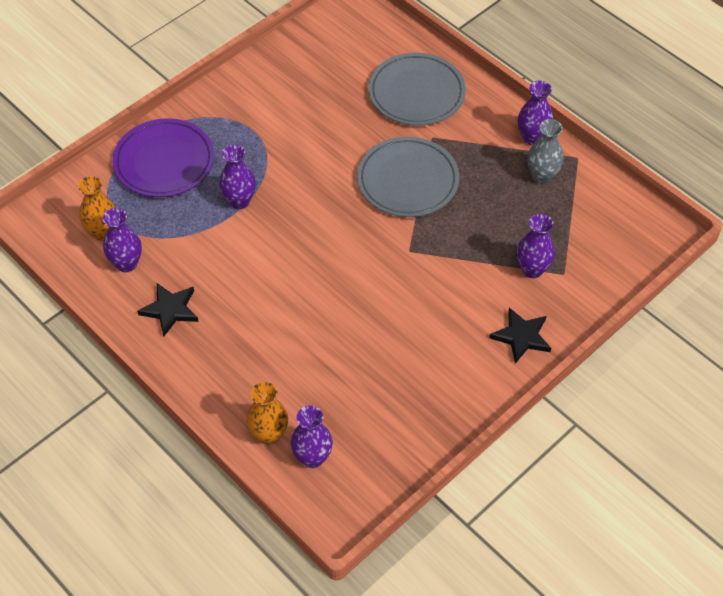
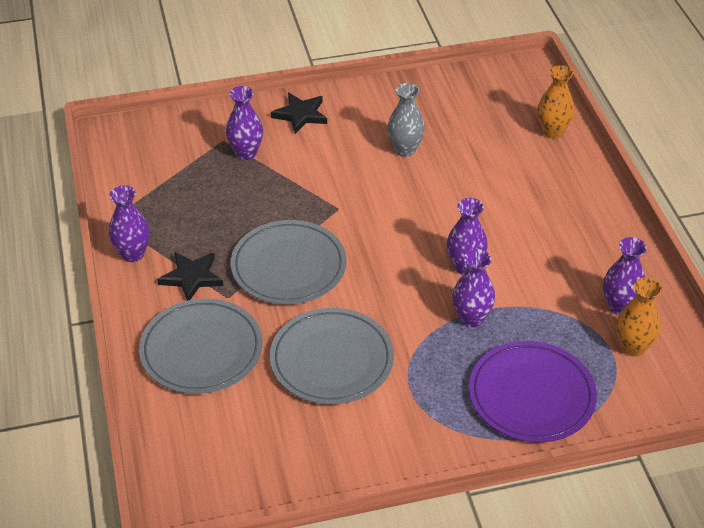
camera: 150 degrees left, 10 degrees down
(170, 310) = (593, 249): black star -> black star (191, 277)
(312, 457) = (526, 107): purple vase -> purple vase (464, 266)
(321, 125) = (332, 360): none -> grey plate
(542, 176) = (161, 218): grey vase -> grey vase (405, 150)

